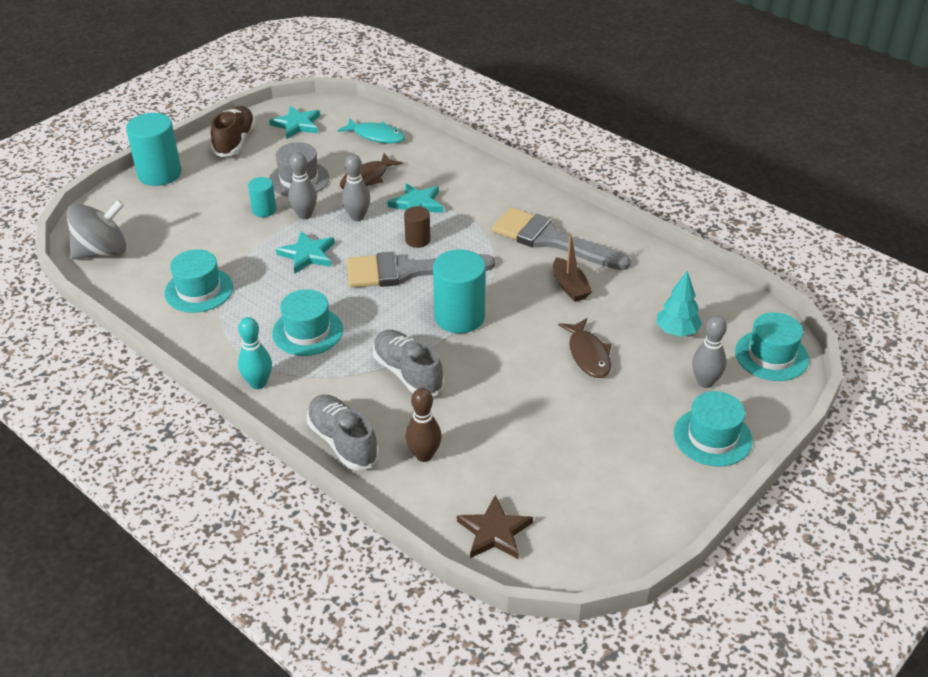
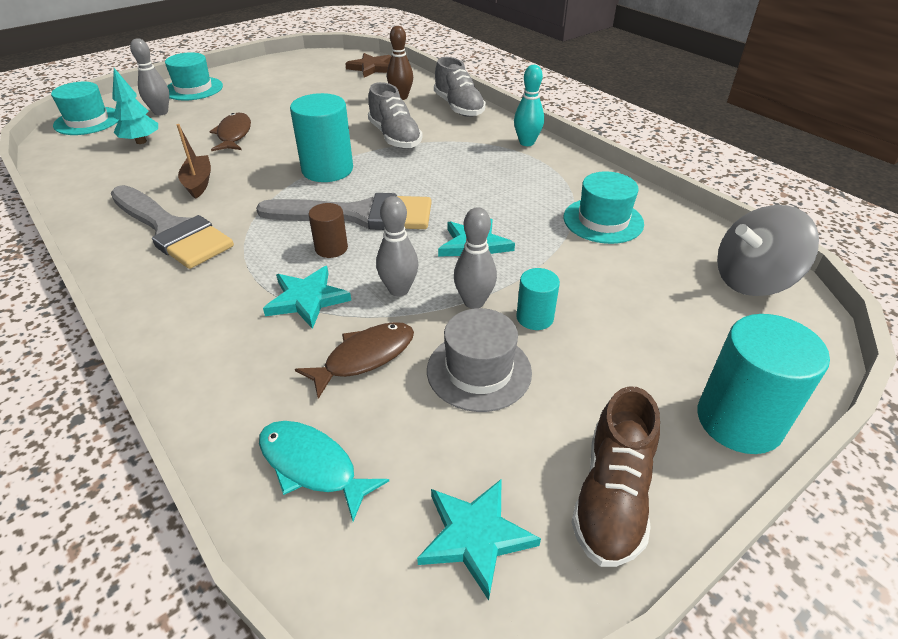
camera: 170 degrees left, 0 degrees up
(307, 331) = (480, 173): turquoise hat -> none

